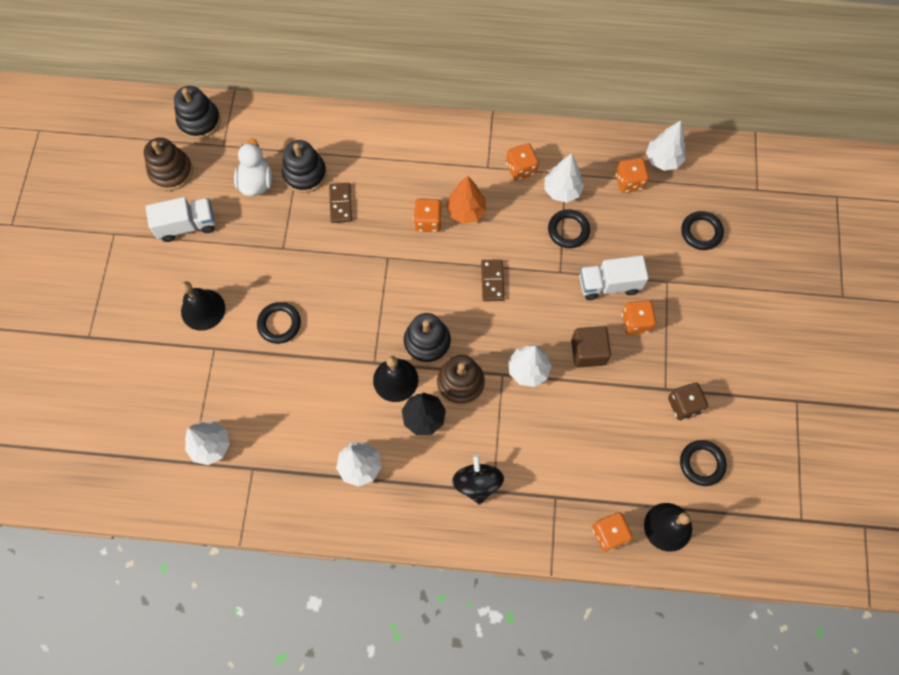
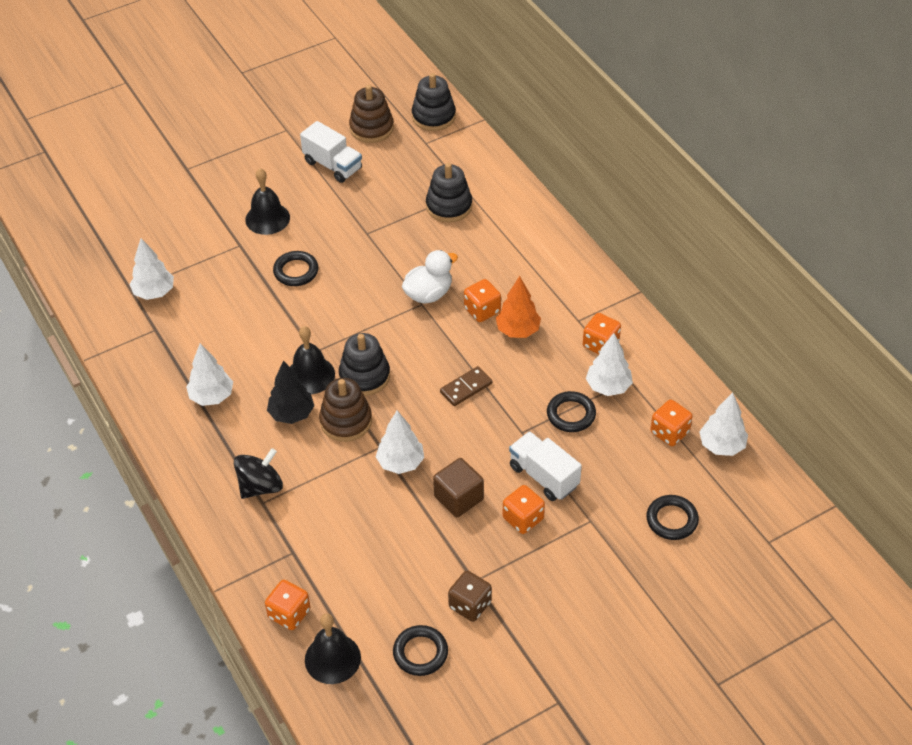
camera: 55 degrees right, 20 degrees down
(256, 182) = (411, 182): white duck -> white duck (428, 294)
(341, 204) = (443, 244): brown domino -> none

